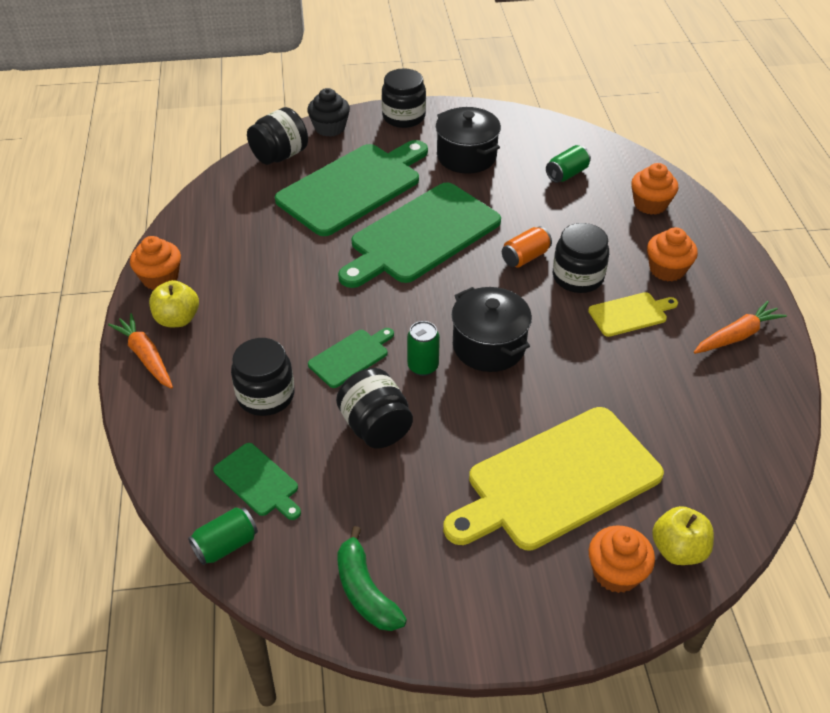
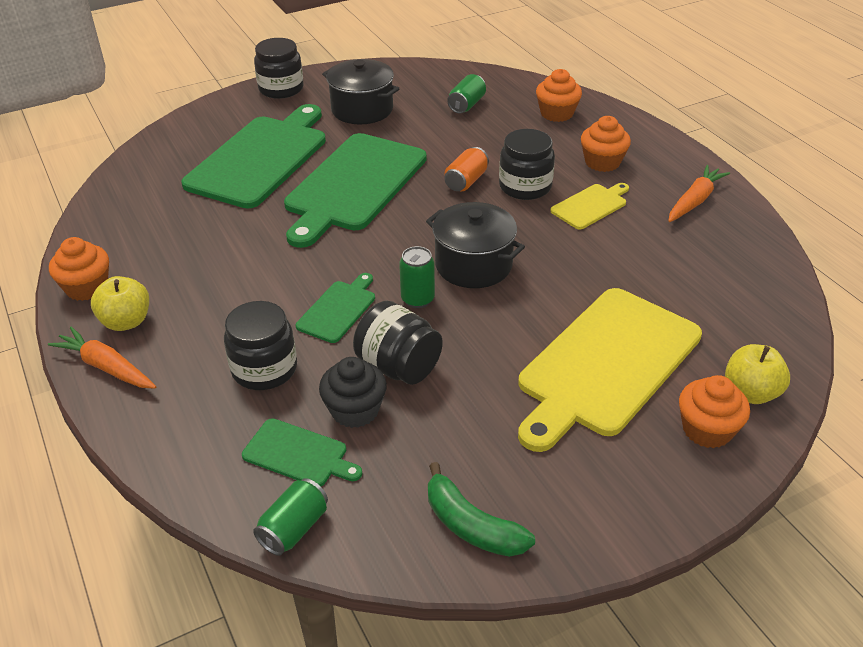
camera: 20 degrees left, 5 degrees down
(280, 155) = (167, 147): black jar -> none
(330, 128) = (209, 112): black cupcake -> black cupcake (355, 410)

